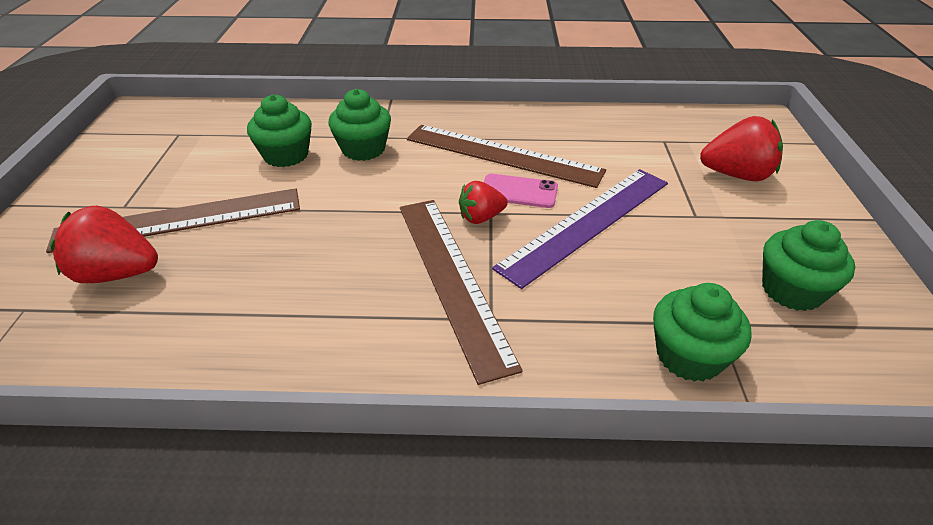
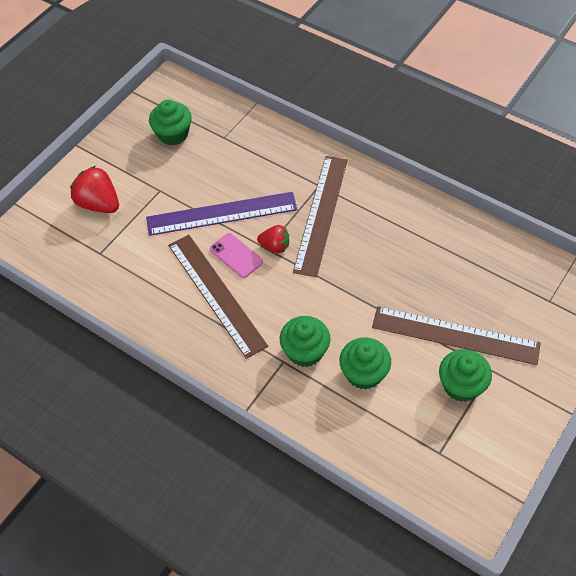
camera: 145 degrees left, 15 degrees up
(117, 273) = (497, 304): red strawberry -> none
(689, 356) = (252, 131): green cupcake -> green cupcake (461, 385)

